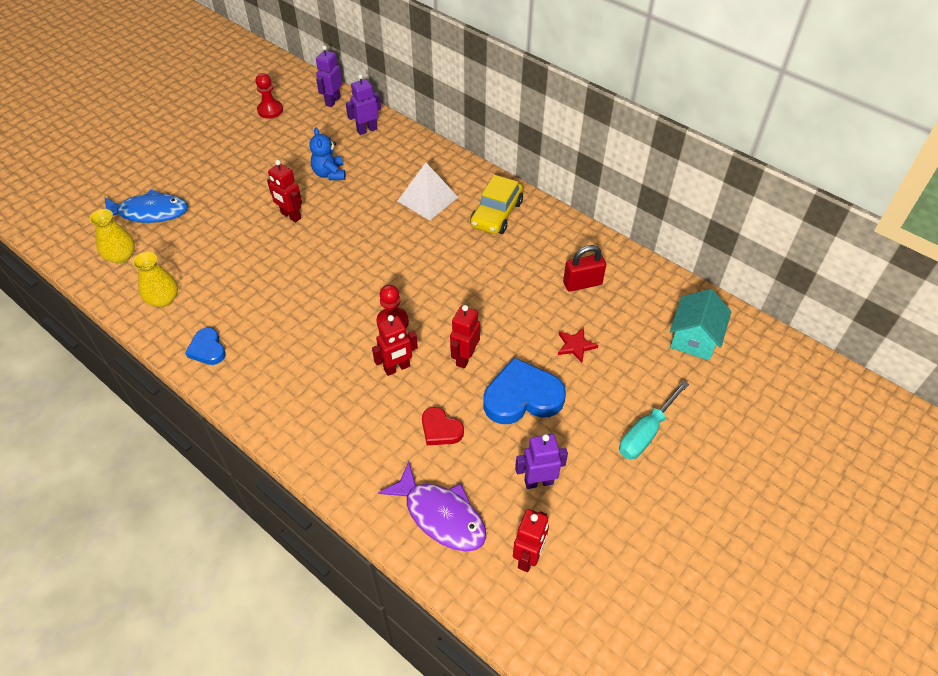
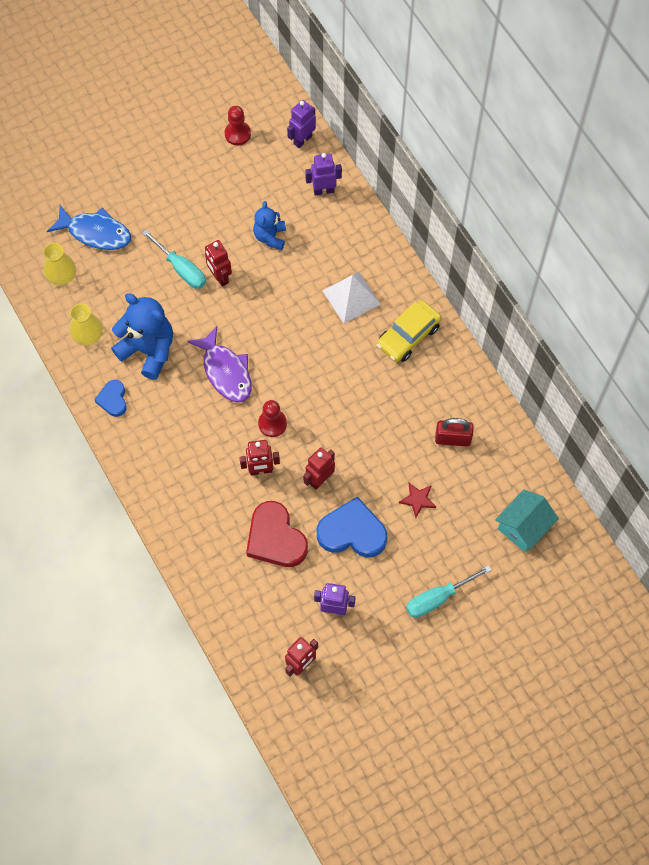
camera: 20 degrees right, 15 degrees up
(234, 294) = (148, 350): none -> blue teddy bear
(248, 219) = (181, 269): none -> turquoise screwdriver
(440, 429) = (275, 538): red heart -> red heart, size x1.82
(441, 515) = (249, 609): purple fish -> purple fish (225, 371)

